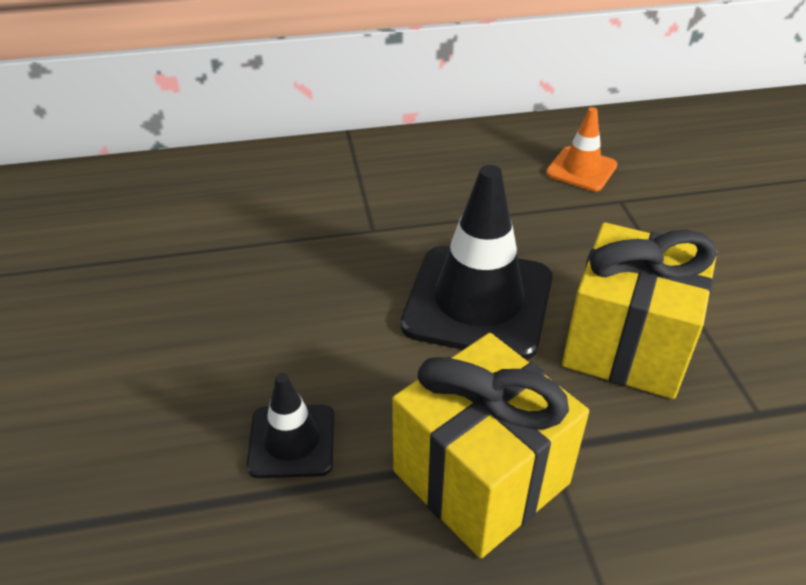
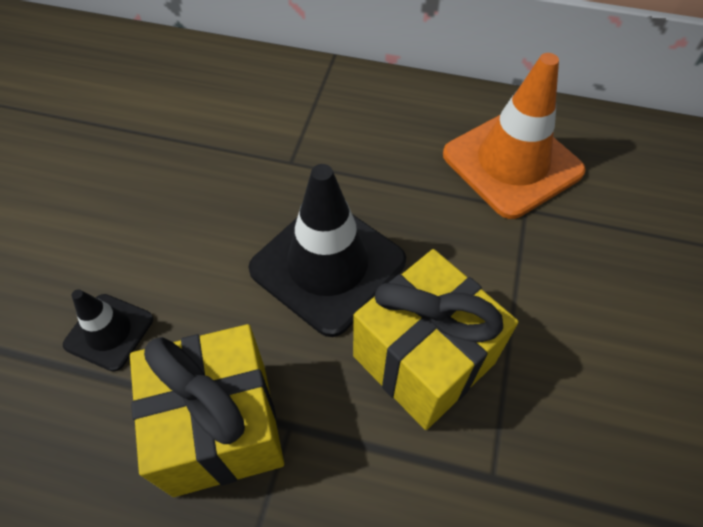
camera: 25 degrees right, 15 degrees up
(581, 169) = (512, 163): orange traffic cone -> orange traffic cone, size x1.91

